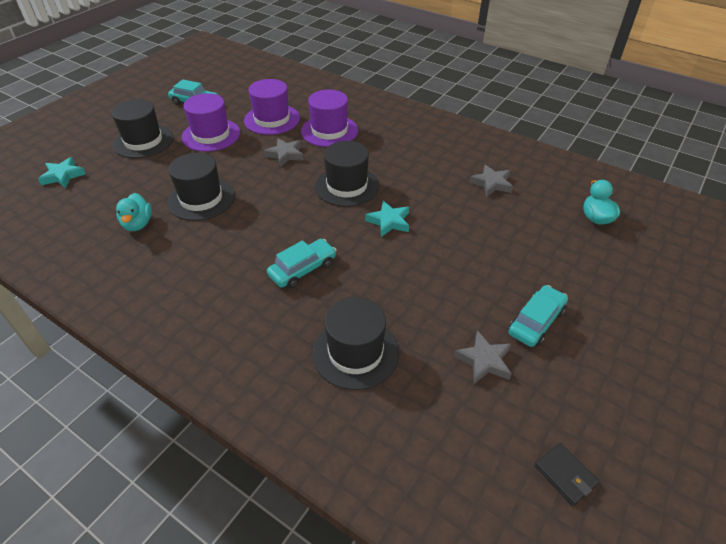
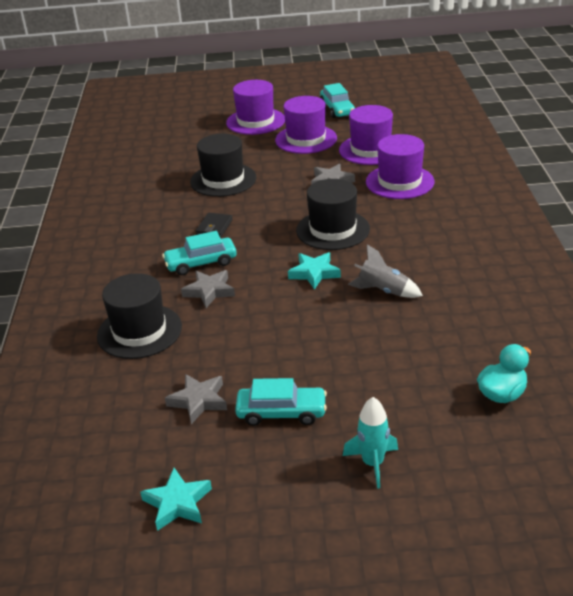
camera: 55 degrees right, 10 degrees down
(63, 176) = (176, 120): turquoise star -> turquoise star (177, 503)
(138, 224) = (164, 174): turquoise duck -> none
(143, 141) = (255, 121): black hat -> purple hat
(303, 269) = (201, 263): turquoise car -> turquoise car turned 150 degrees clockwise
(445, 204) = (383, 290): none -> grey rocket
(491, 184) = (458, 303): grey star -> grey star (209, 291)
(565, 475) = (115, 497): black wallet -> black wallet (214, 227)
(623, 306) = (372, 463): none -> turquoise rocket

